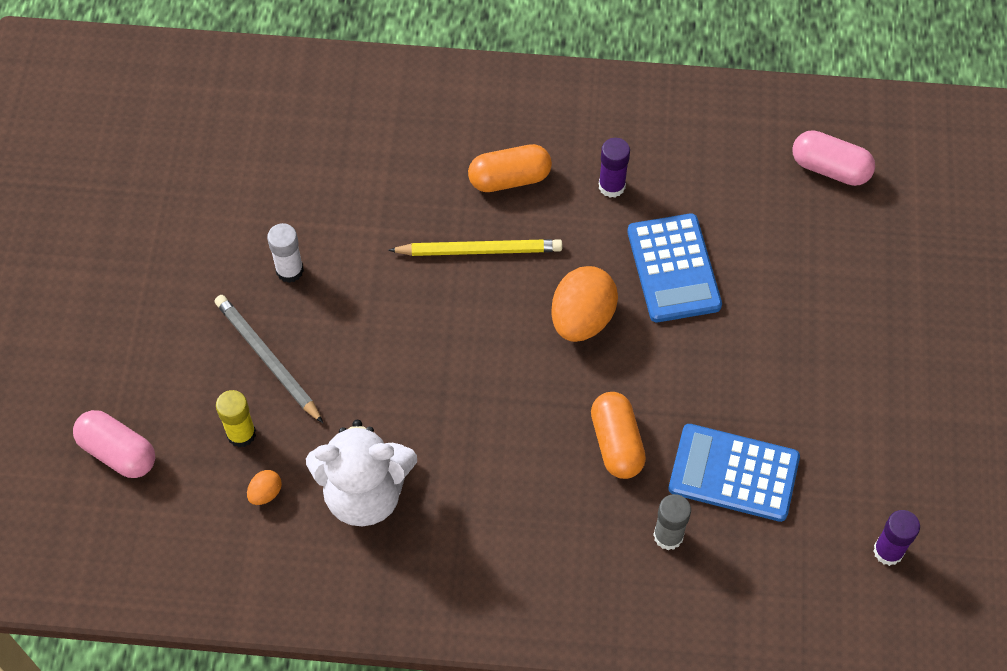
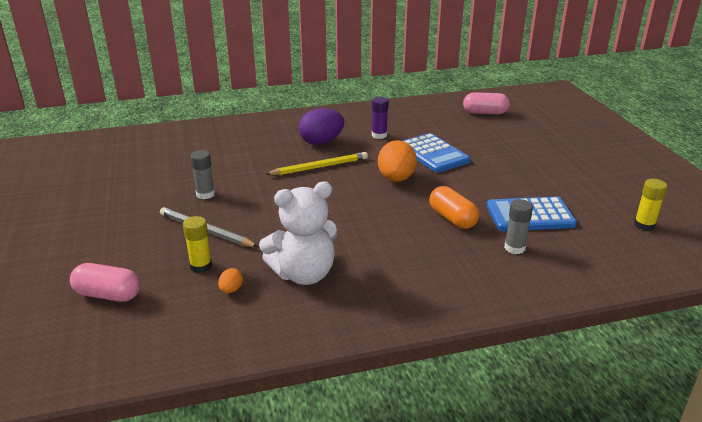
camera: 20 degrees left, 30 degrees down
(289, 270) = (205, 194): white glue stick -> grey glue stick
(509, 178) = (321, 142): orange capsule -> purple egg
(888, 551) = (644, 225): purple glue stick -> yellow glue stick

